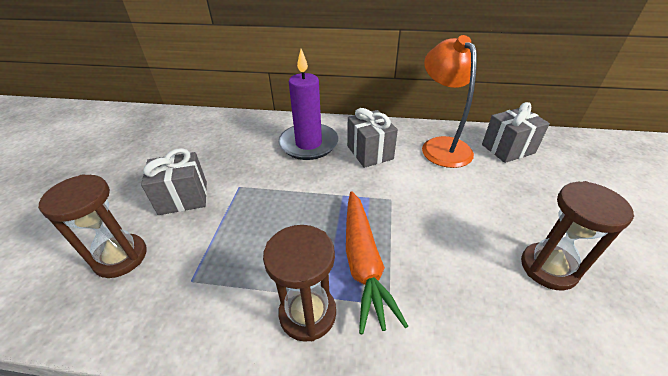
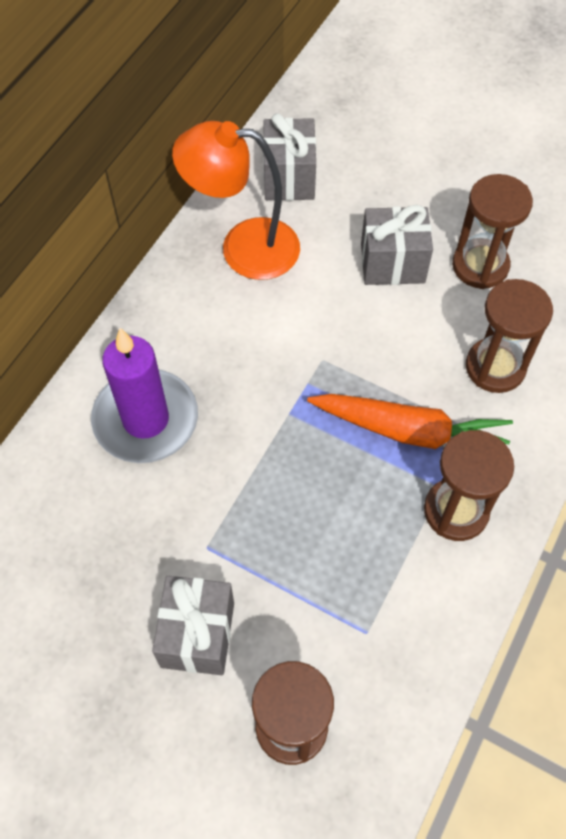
camera: 70 degrees left, 20 degrees up
(369, 152) = (213, 343): grey gift -> grey gift (392, 263)
(460, 307) = (495, 367): none -> brown hourglass

